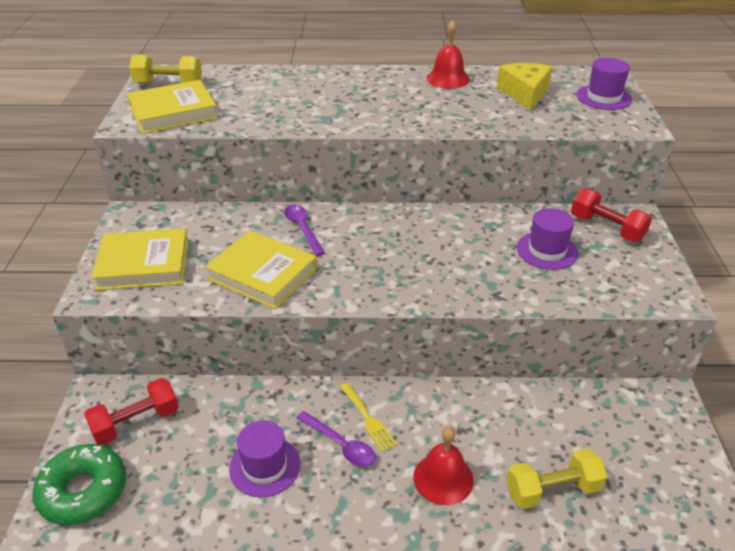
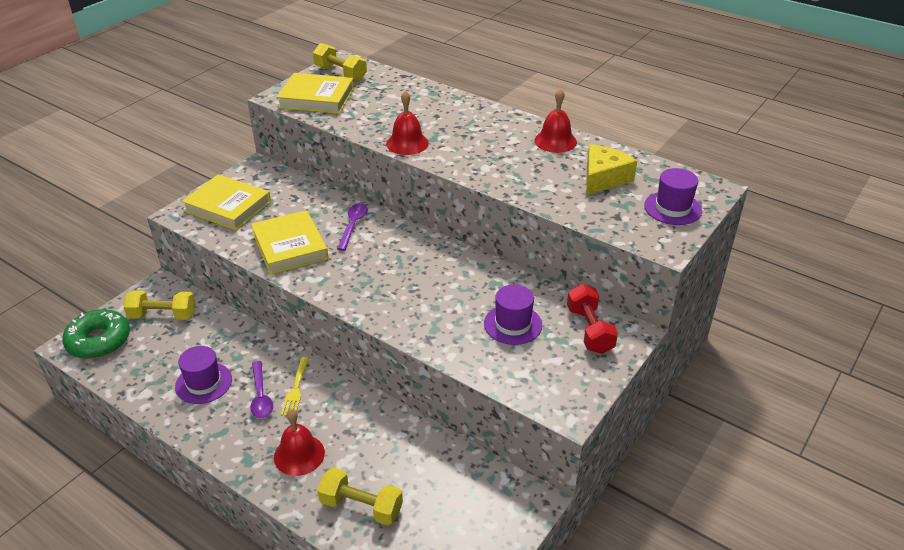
camera: 35 degrees right, 0 degrees up
(136, 422) = (163, 315): red dumbbell -> yellow dumbbell
(323, 122) = (407, 143): none -> red bell

